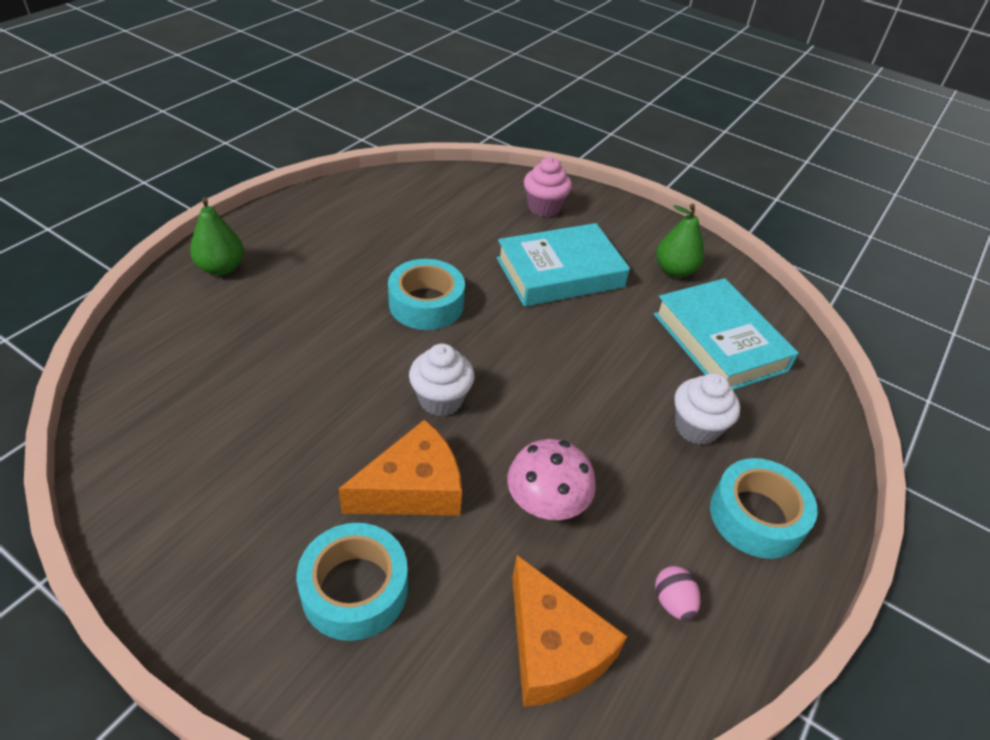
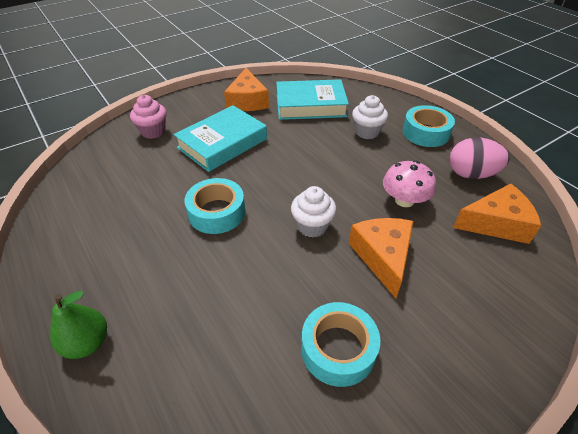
camera: 65 degrees left, 0 degrees up
(355, 589) = (455, 302): turquoise tape -> turquoise tape (338, 349)
(560, 272) = (222, 143): turquoise book -> turquoise book turned 45 degrees clockwise
(673, 602) = (471, 174): pink egg -> pink egg, size x1.94
(674, 270) = (247, 101): green pear -> orange cheese

